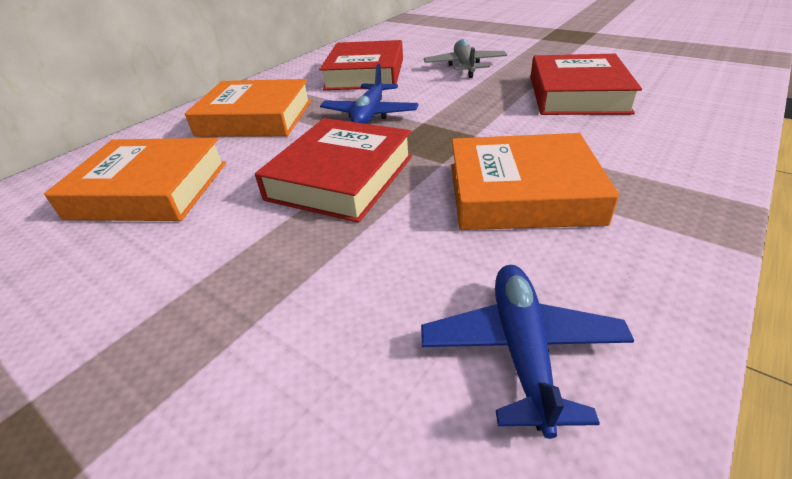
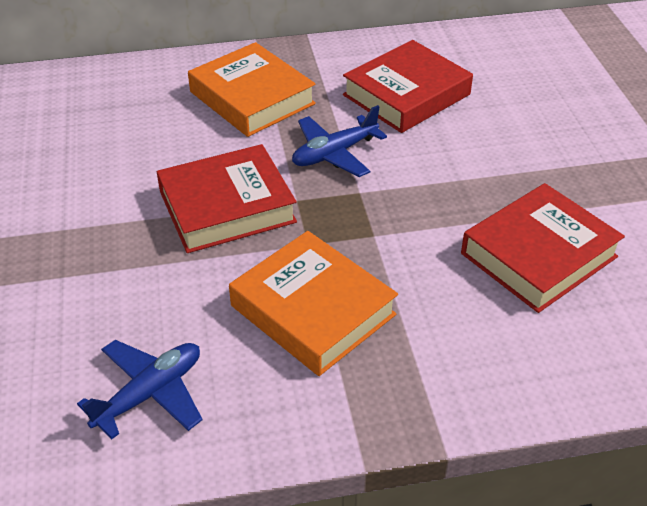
camera: 40 degrees right, 5 degrees up
(150, 190) = (113, 132): orange book -> none
(465, 66) = (509, 144): grey plane -> none

